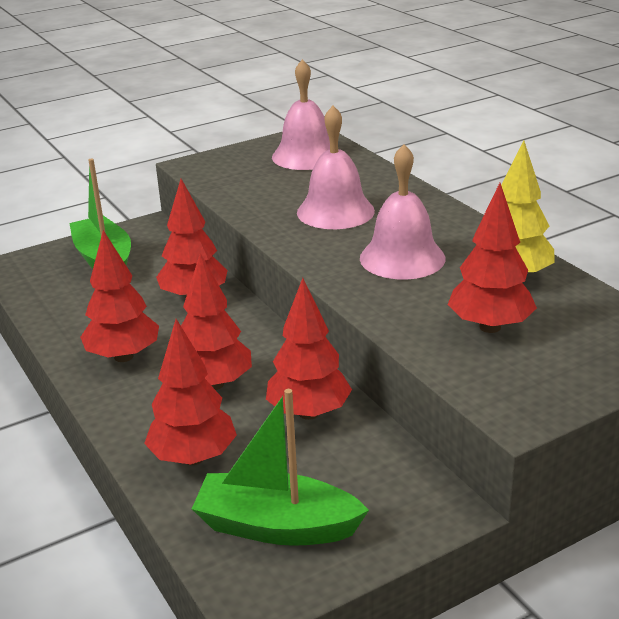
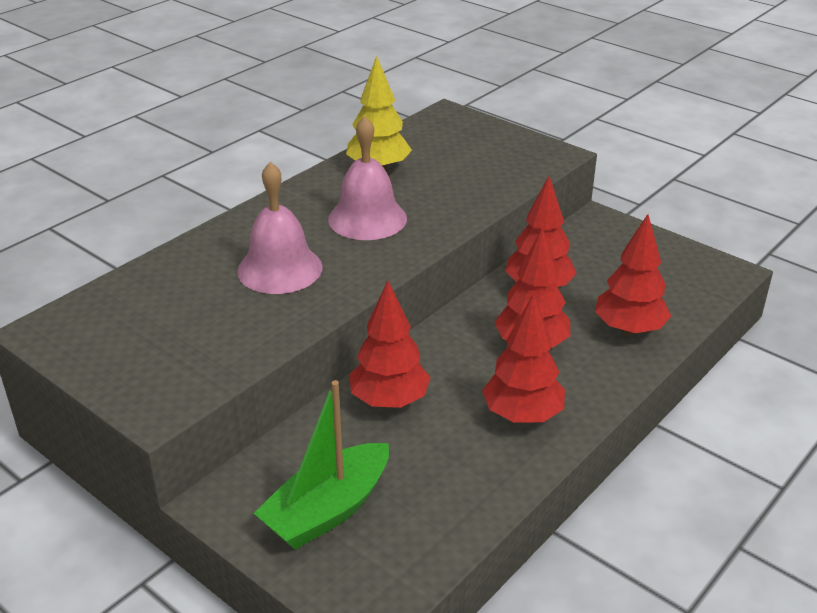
camera: 110 degrees left, 5 degrees up
(276, 526) = (665, 276): green boat -> none
(306, 156) = (121, 318): pink bell -> none
(490, 327) = (459, 171): red tree -> none

